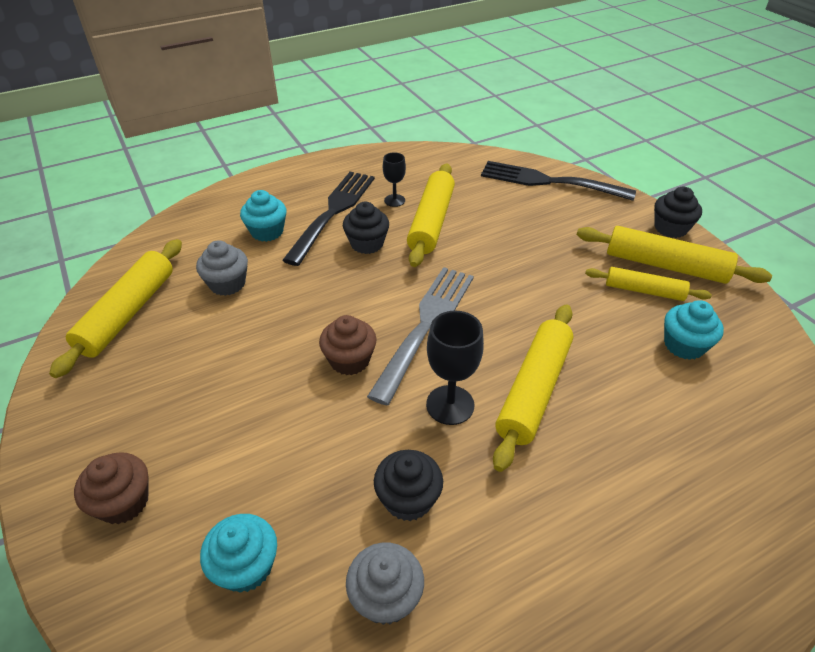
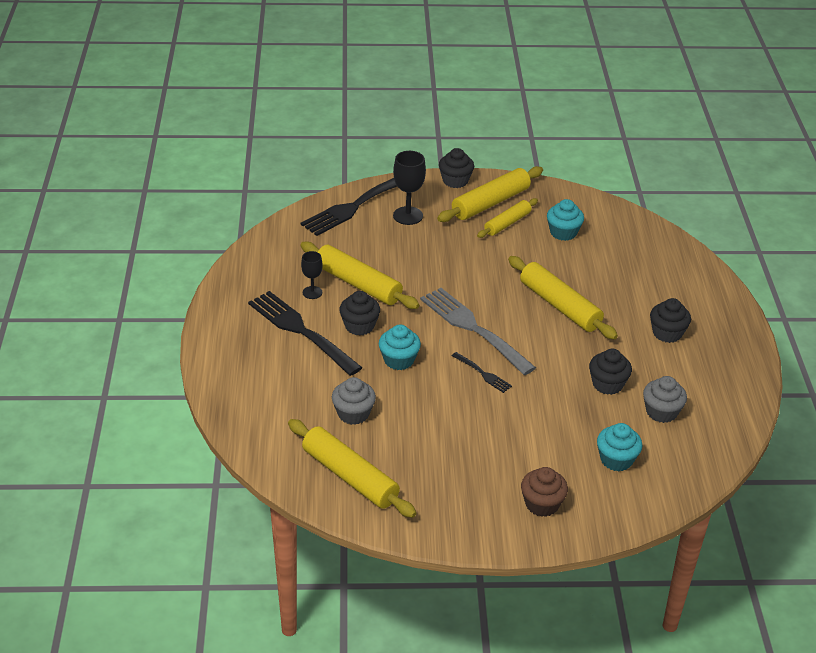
camera: 65 degrees left, 5 degrees down
(267, 232) = (298, 375): turquoise cupcake -> turquoise cupcake (399, 360)
(349, 360) = (483, 374): brown cupcake -> black fork
(450, 405) = (550, 343): black goblet -> black goblet (408, 216)
(580, 542) = (667, 333): none -> black cupcake

